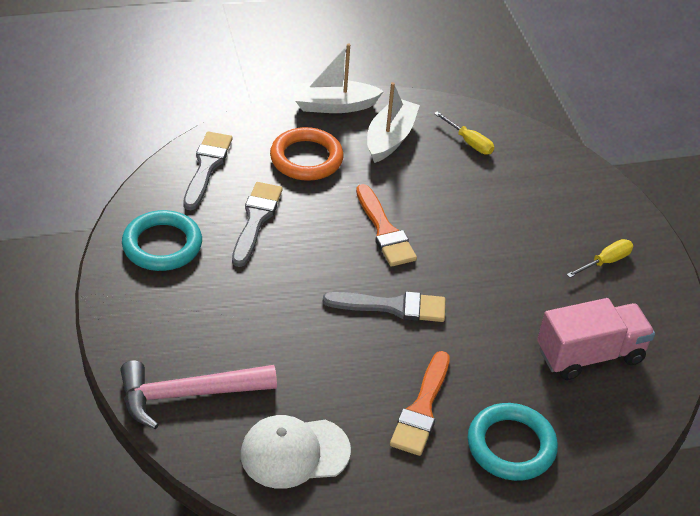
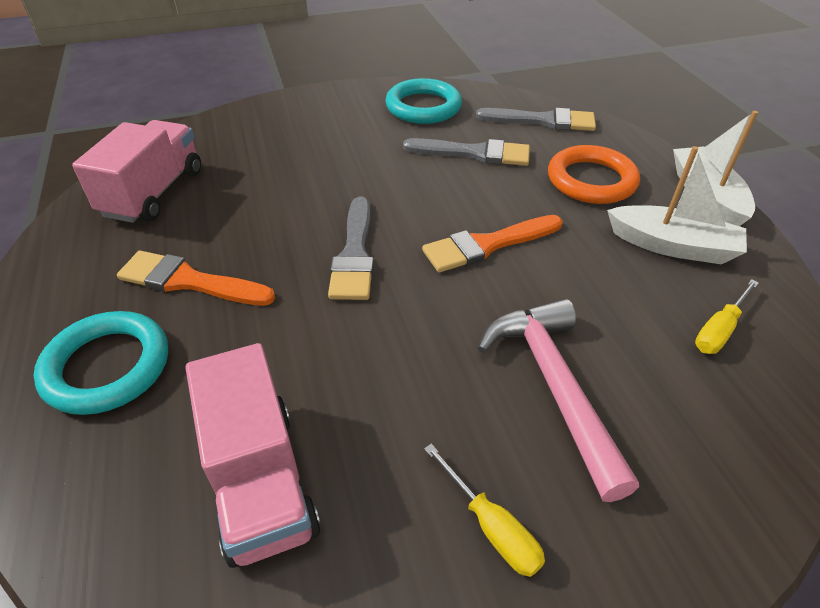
camera: 90 degrees right, 0 degrees up
(187, 395) = (238, 132): pink hammer -> pink hammer (553, 385)
(294, 453) = (154, 193): white cap -> pink truck

